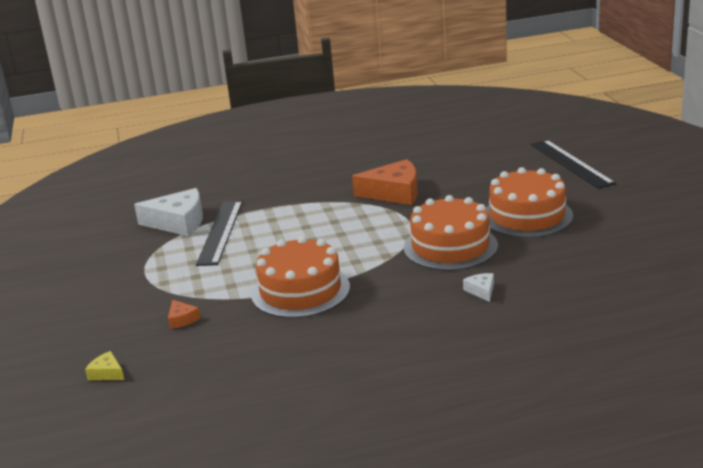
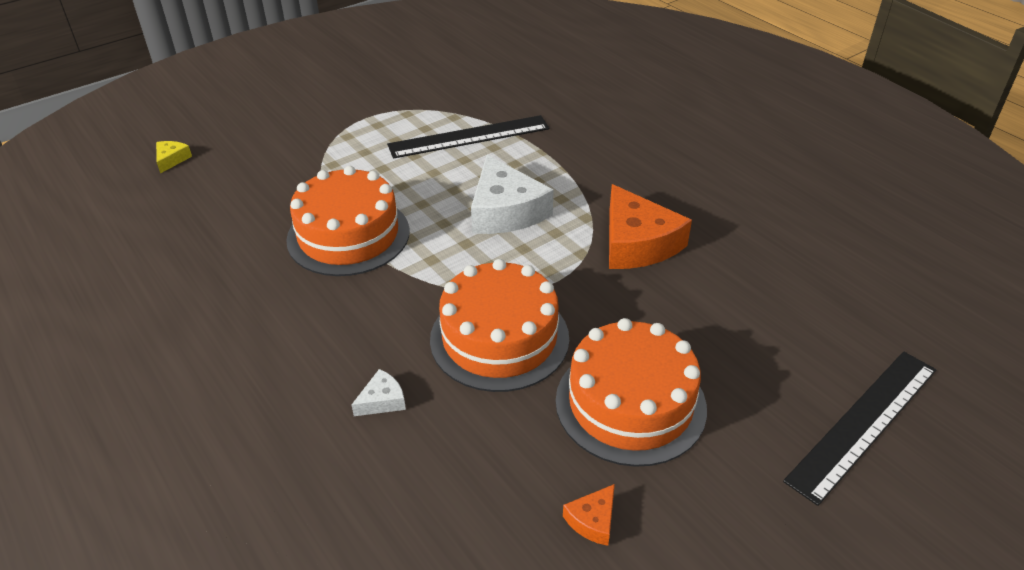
camera: 65 degrees right, 15 degrees up
(178, 222) = (481, 103): white cheese -> white cheese (505, 211)
(182, 319) = (274, 171): orange cheese -> orange cheese (593, 520)

